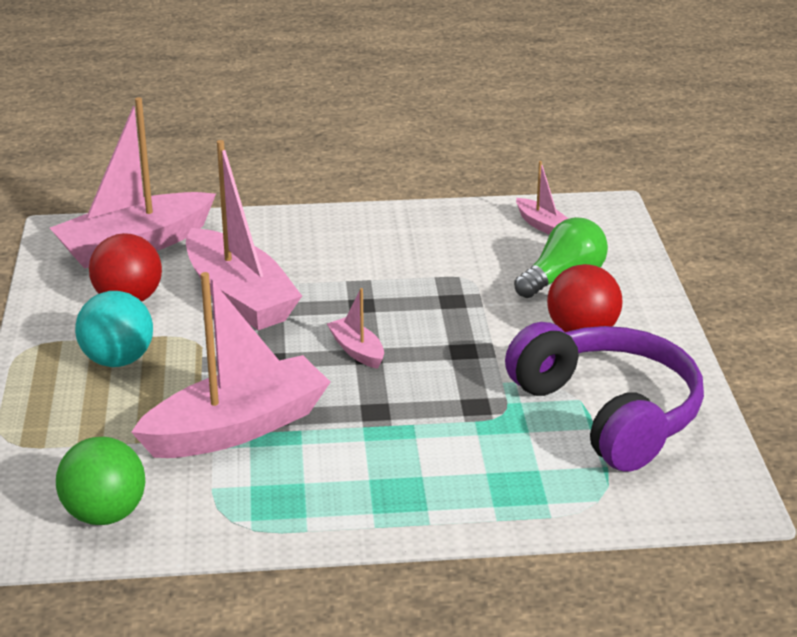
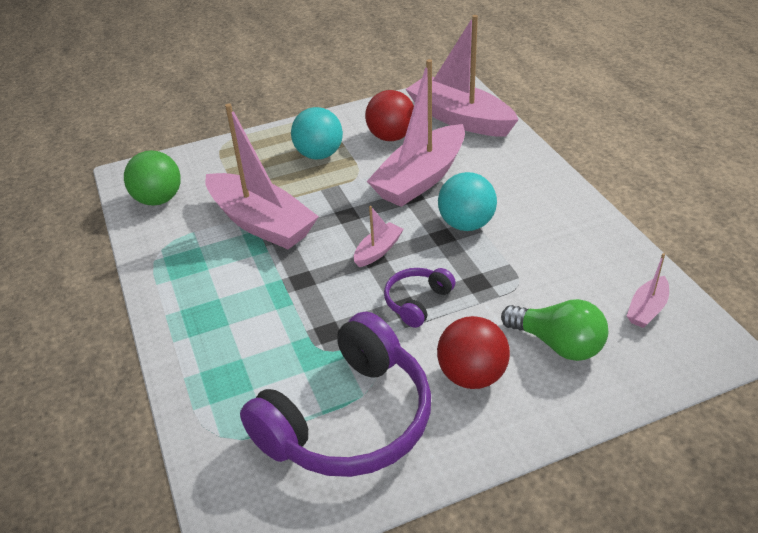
camera: 75 degrees right, 10 degrees up
(350, 286) = (466, 224): none -> turquoise ball
(460, 342) = (417, 302): none -> purple headphones

